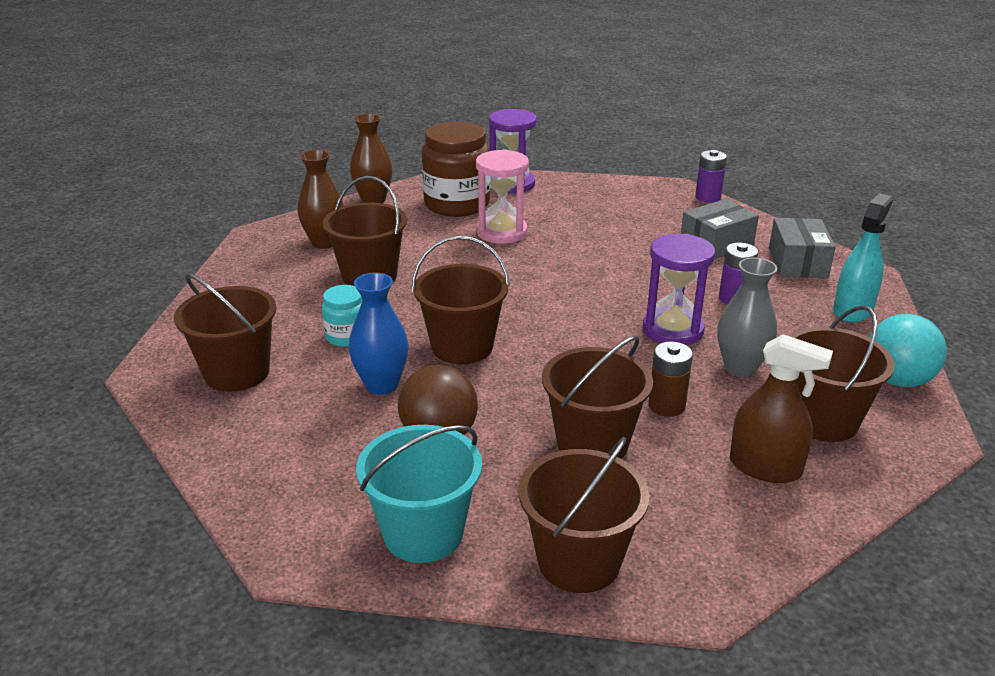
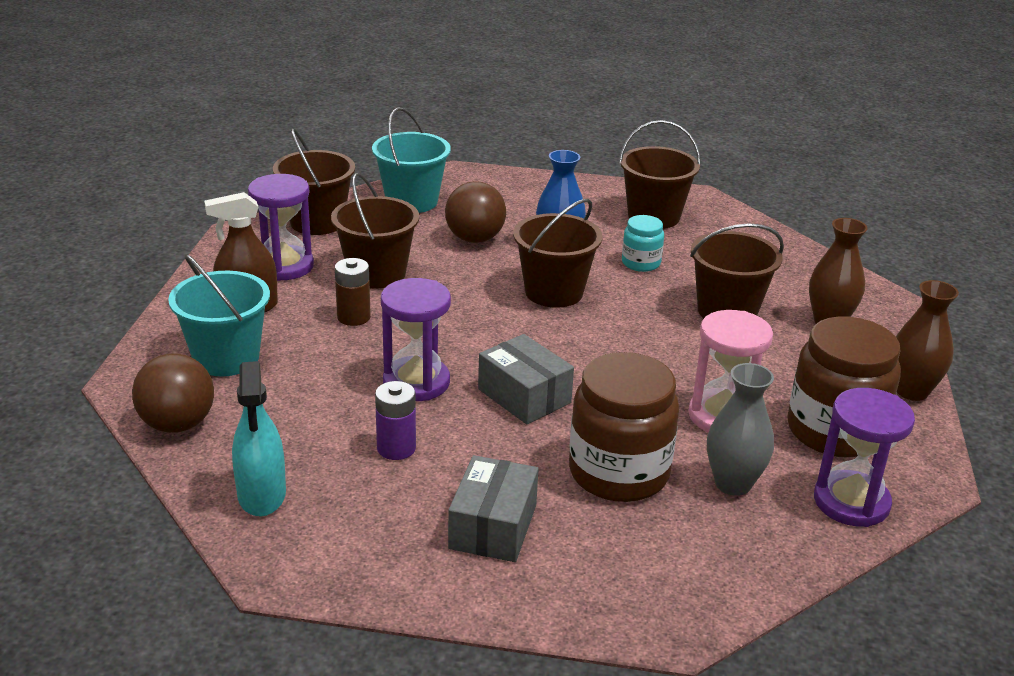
camera: 135 degrees right, 0 degrees up
(609, 235) = (618, 473): none -> brown jar
(682, 505) = (284, 266): none -> purple hourglass
(708, 197) = (603, 629): purple battery -> none
(740, 367) = (325, 373): grey vase -> grey vase (733, 483)
(797, 263) = (371, 545): grey box -> grey box (524, 396)
(822, 420) = (226, 358): brown bucket -> turquoise bucket
(897, 380) = (177, 424): turquoise ball -> brown ball

